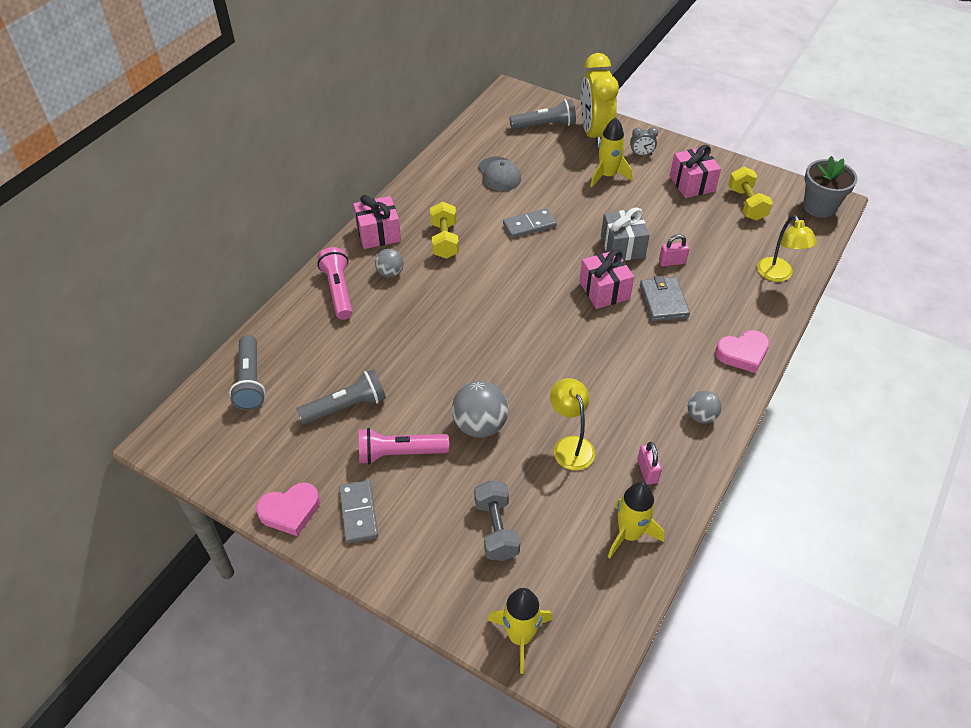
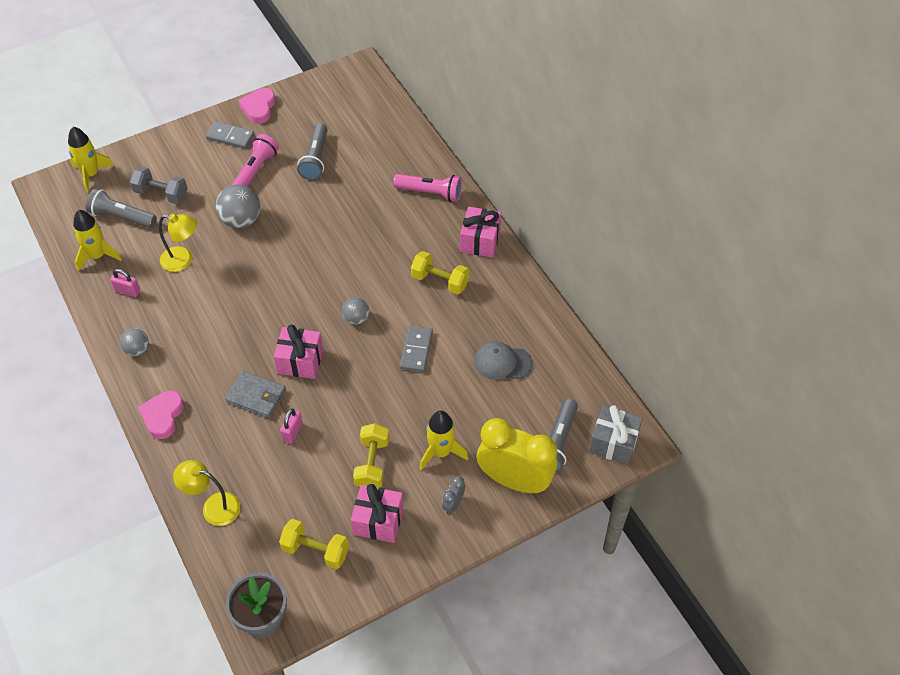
camera: 120 degrees right, 5 degrees up
(250, 381) = (377, 120): grey flashlight -> grey flashlight (122, 217)
(390, 273) = (427, 230): grey ball -> grey ball (356, 318)
(622, 247) = (338, 405): grey gift -> grey gift (613, 443)
(652, 206) = (372, 464): none -> yellow dumbbell

